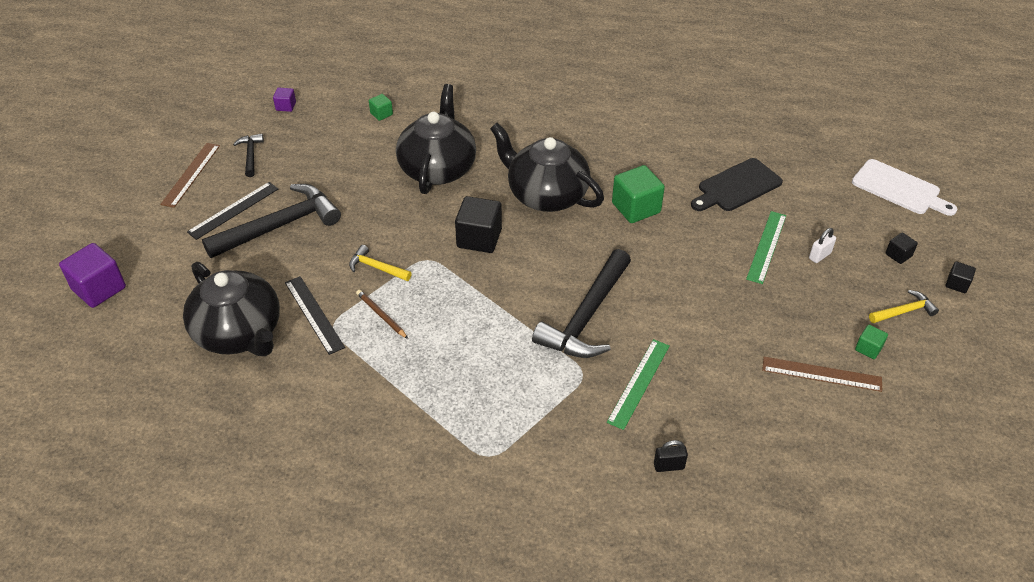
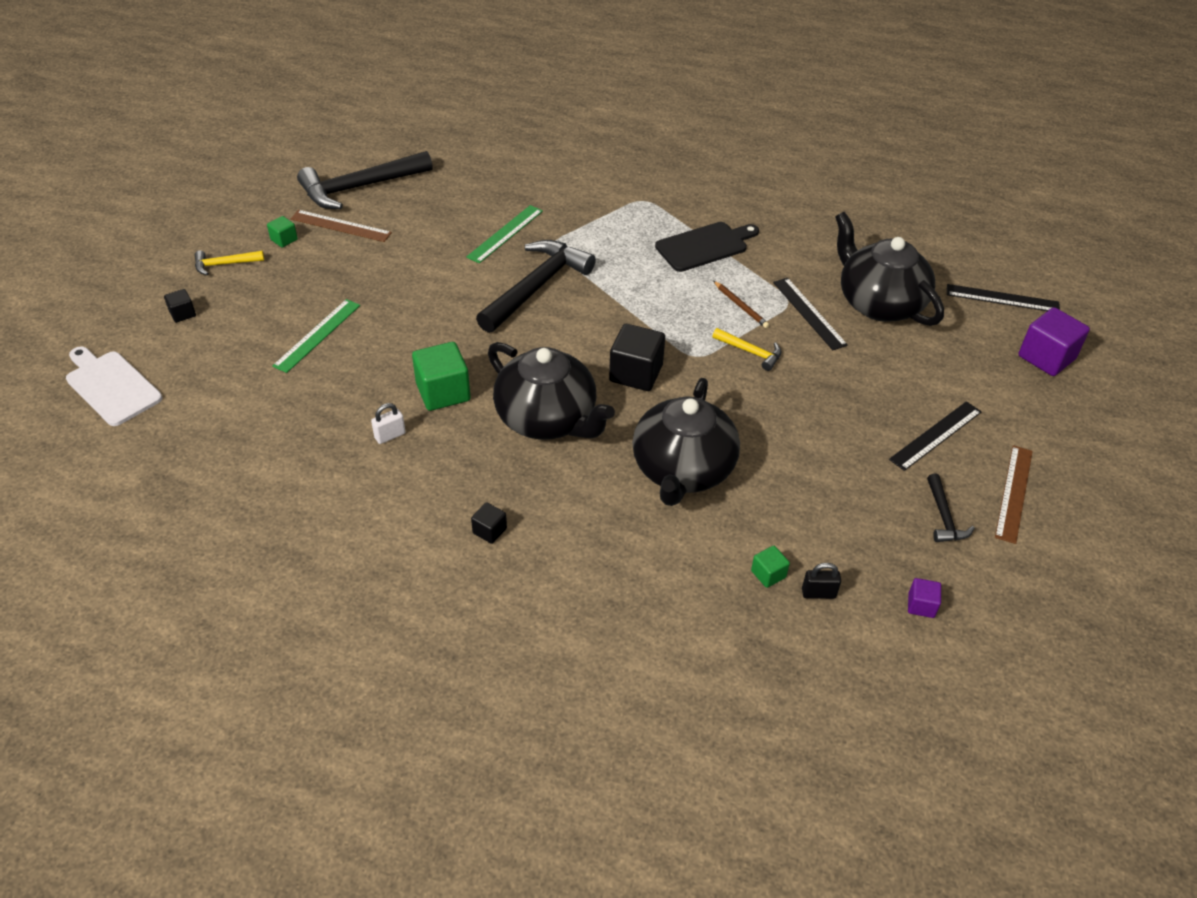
camera: 175 degrees left, 0 degrees up
(106, 352) = (1002, 299): none -> black ruler
(280, 226) = (871, 410): black hammer -> black hammer (360, 187)
(668, 466) = (502, 182): black padlock -> black padlock (818, 593)
(737, 186) = (307, 407): black cutting board -> black cutting board (705, 246)
(819, 256) = (267, 320): white padlock -> white padlock (390, 436)
(957, 284) = (149, 282): black cube -> black cube (489, 531)

